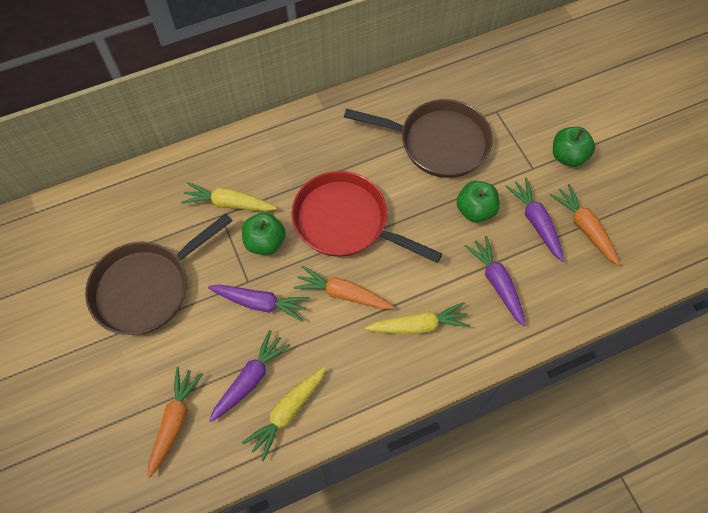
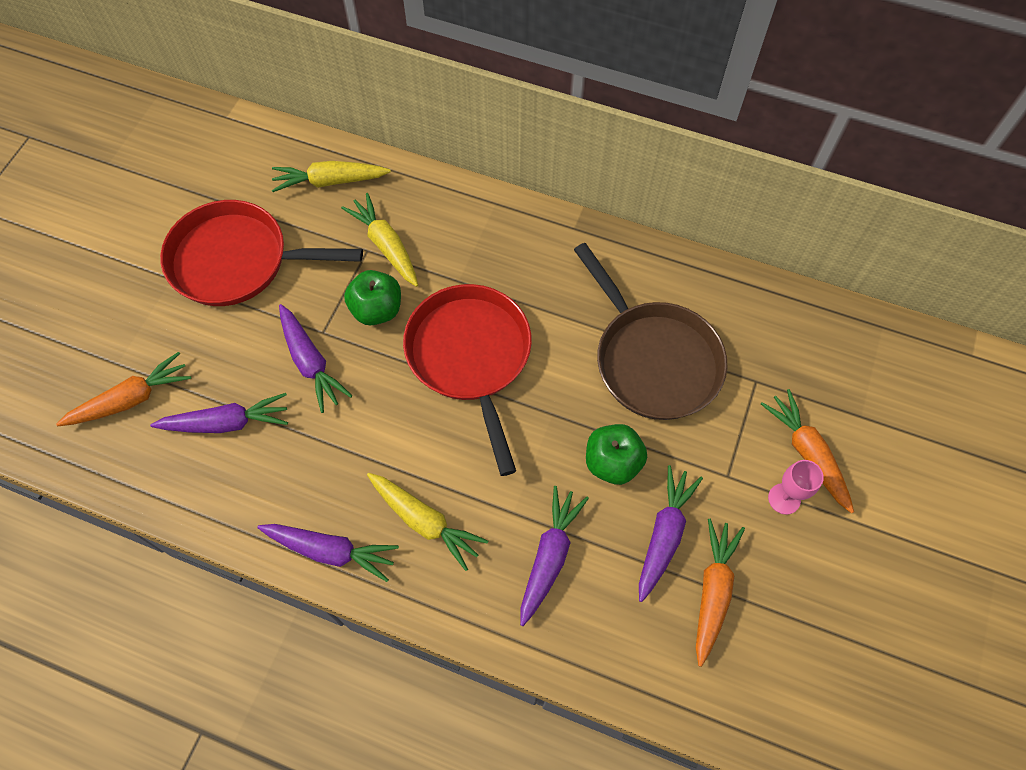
camera: 45 degrees right, 0 degrees up
(147, 287) = (237, 261): brown pan -> red pan
(287, 412) = (223, 484): yellow carrot -> yellow carrot (330, 181)
(343, 294) = (390, 423): orange carrot -> orange carrot (807, 453)
(388, 387) = (331, 551): none -> purple carrot
(568, 156) = (784, 499): green apple -> pink goblet

